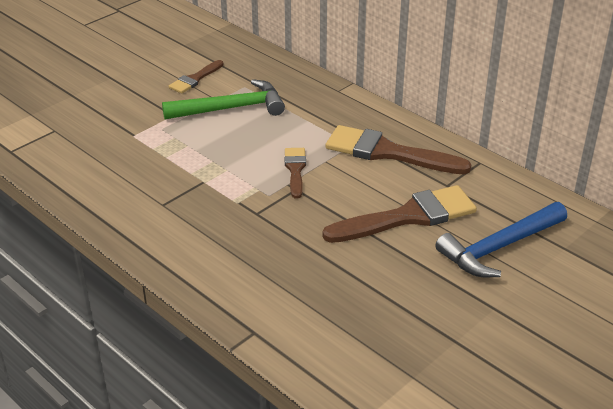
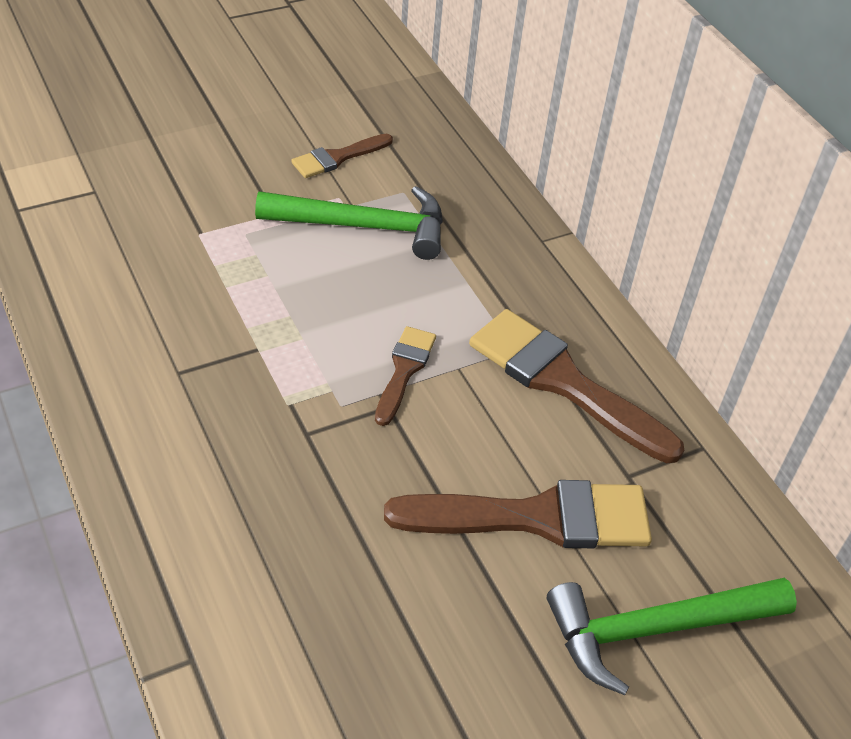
camera: 15 degrees right, 10 degrees up
(500, 247) = (656, 629): blue hammer -> green hammer

